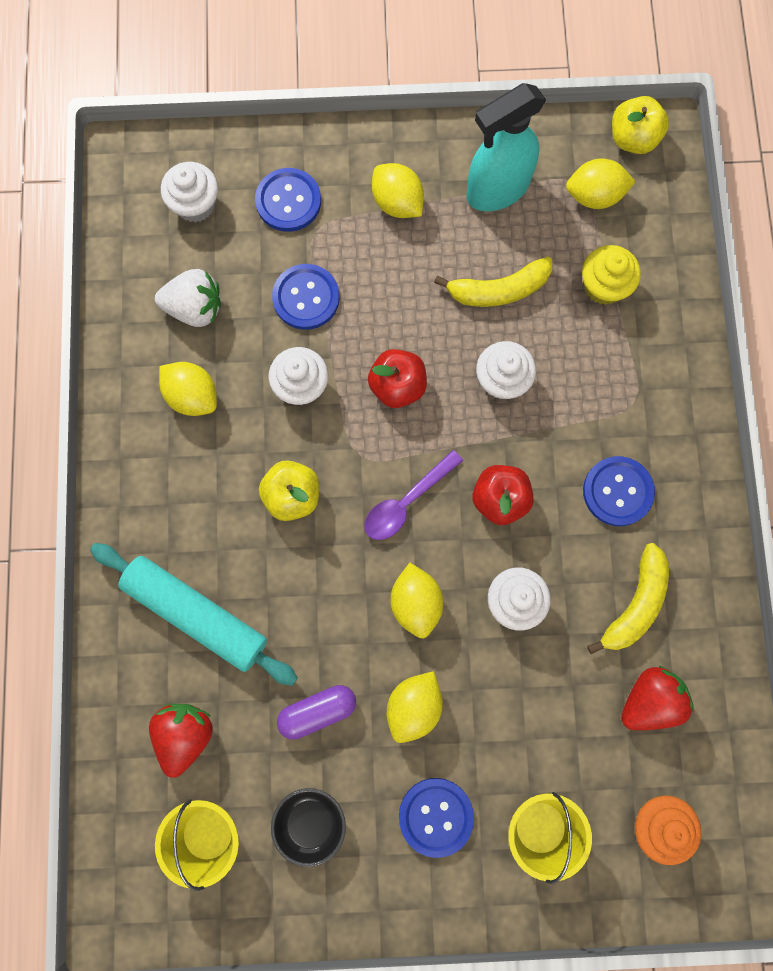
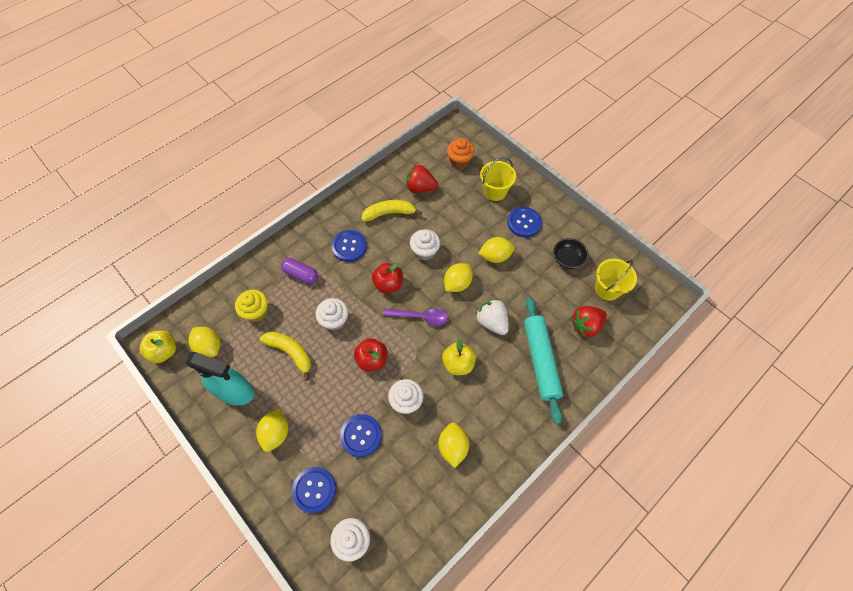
camera: 130 degrees left, 15 degrees down
(195, 308) = (409, 486): white strawberry -> white strawberry (492, 322)
(317, 711) = (529, 286): purple capsule -> purple capsule (301, 274)

